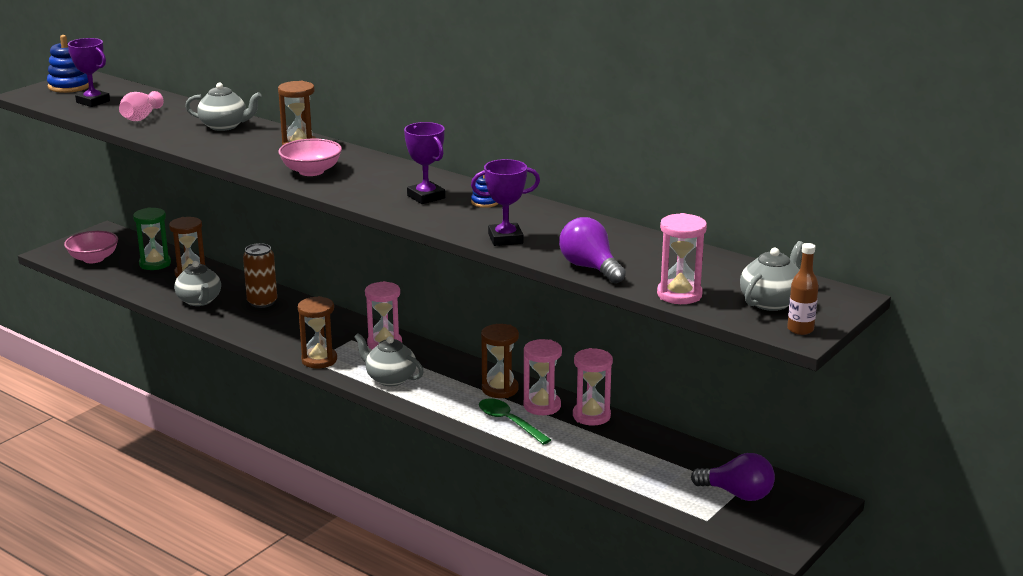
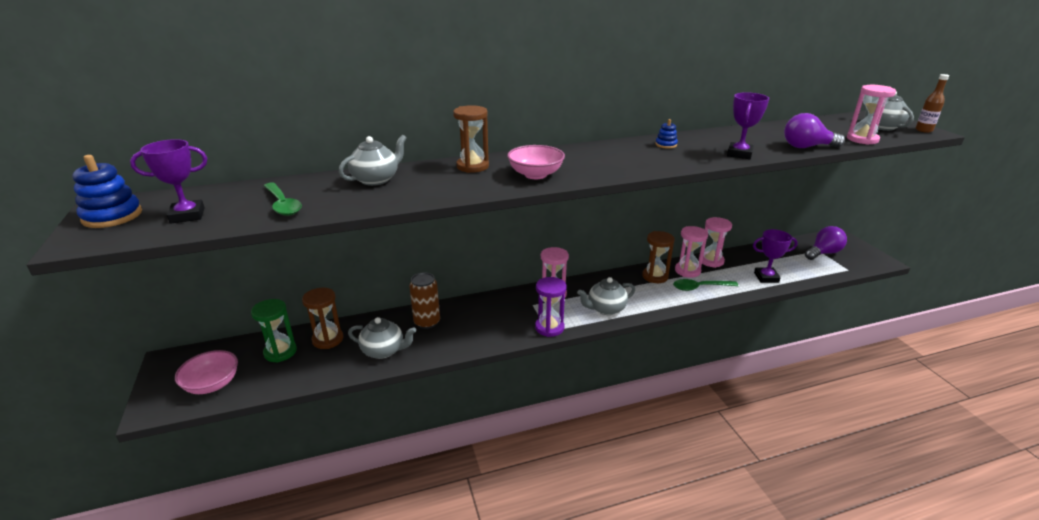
camera: 55 degrees left, 5 degrees up
(141, 117) = (282, 204): pink vase -> green spoon
(319, 360) = (549, 327): brown hourglass -> purple hourglass
(426, 197) = (637, 156): purple trophy -> purple trophy (766, 277)

